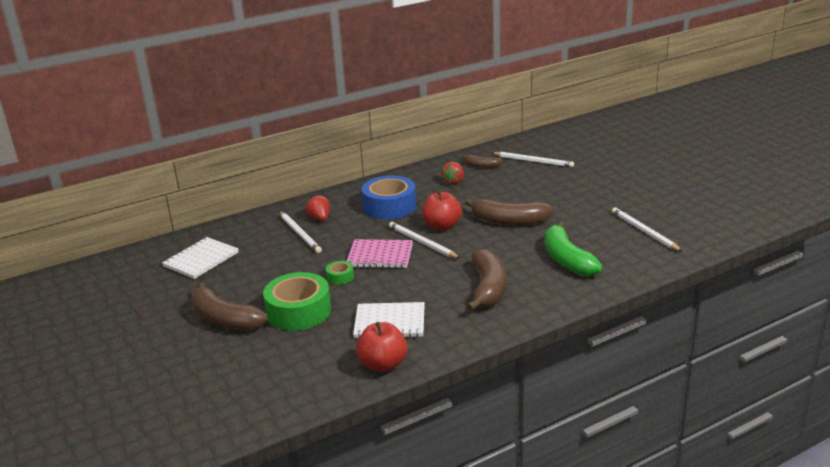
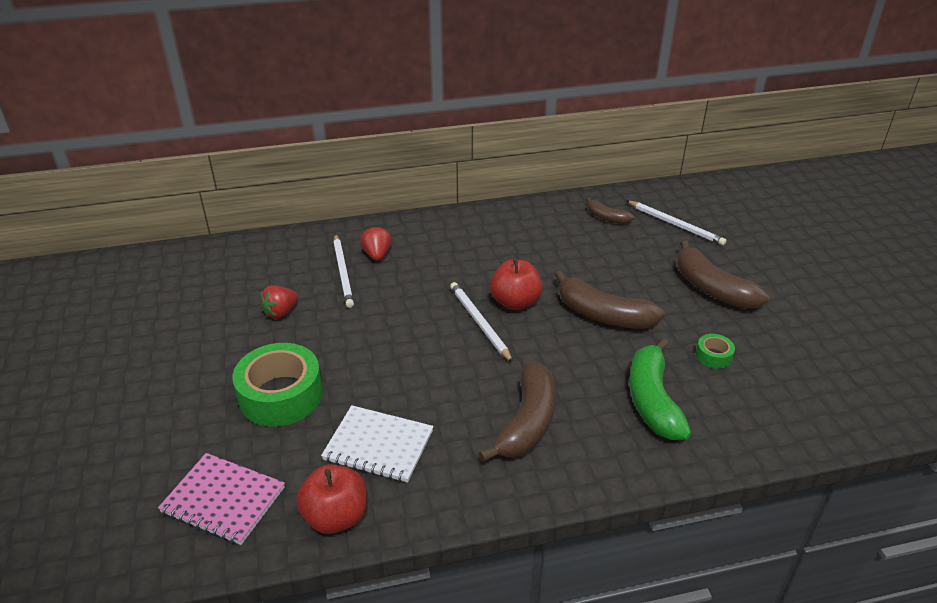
camera: 15 degrees right, 10 degrees up
(201, 259) = (216, 284): white notebook -> none
(225, 319) = (192, 384): brown banana -> brown banana (712, 288)
(340, 277) = (355, 353): green tape -> green tape (713, 356)
(380, 255) = (419, 331): pink notebook -> pink notebook (223, 500)
(389, 206) = (466, 255): blue tape -> none
(453, 182) = (561, 235): red strawberry -> red strawberry (280, 312)
(644, 231) = (779, 378): white pencil -> none

